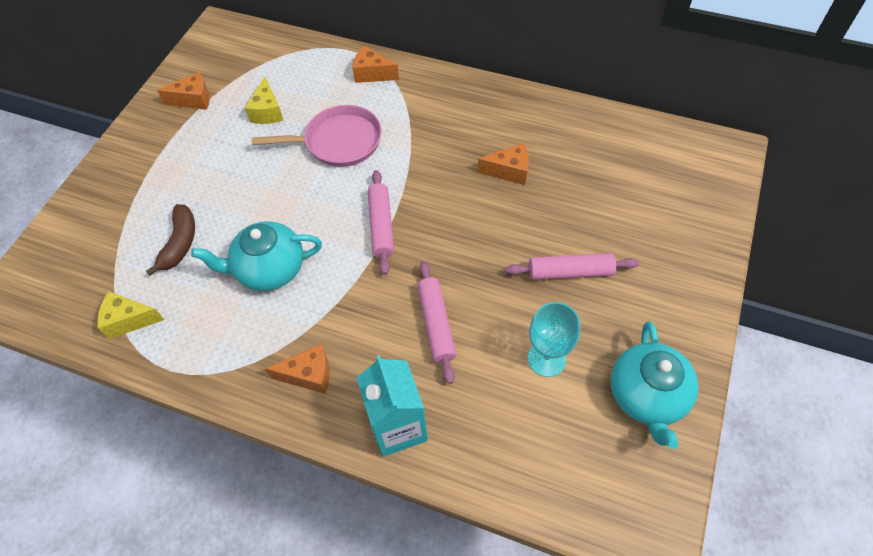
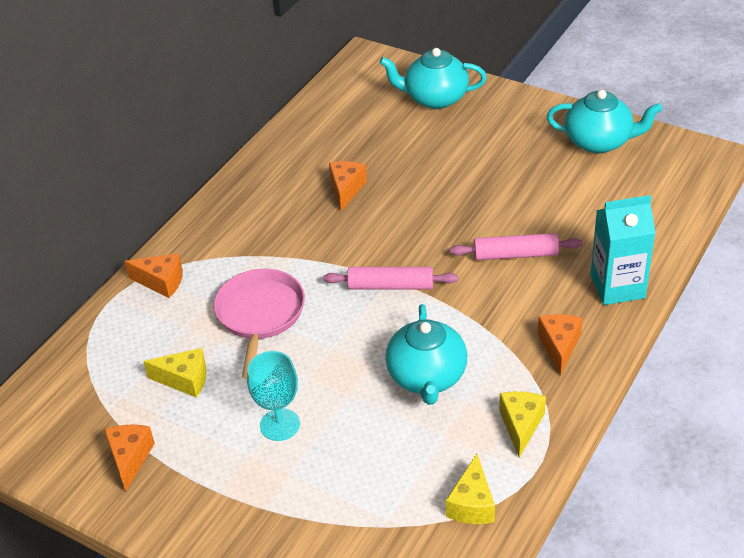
camera: 80 degrees left, 15 degrees down
(180, 243) = (372, 460): brown banana -> none
(211, 349) = (521, 425): none -> yellow cheese
(372, 74) = (161, 282): orange cheese -> orange cheese turned 105 degrees counterclockwise
(546, 359) = (560, 190): turquoise goblet -> turquoise goblet (280, 425)
(570, 272) = (474, 166): pink rolling pin -> none
(678, 222) = (435, 98): none -> turquoise teapot

